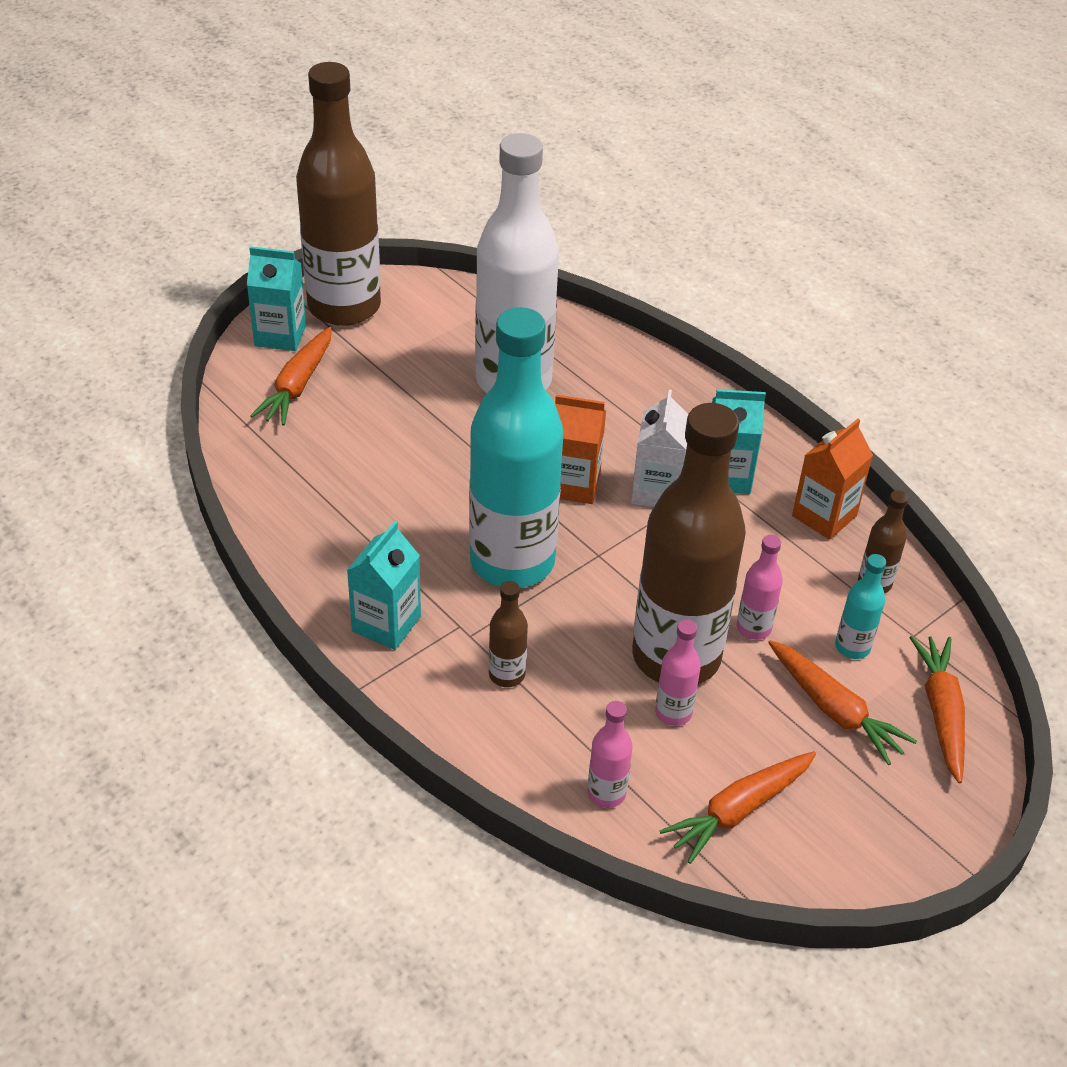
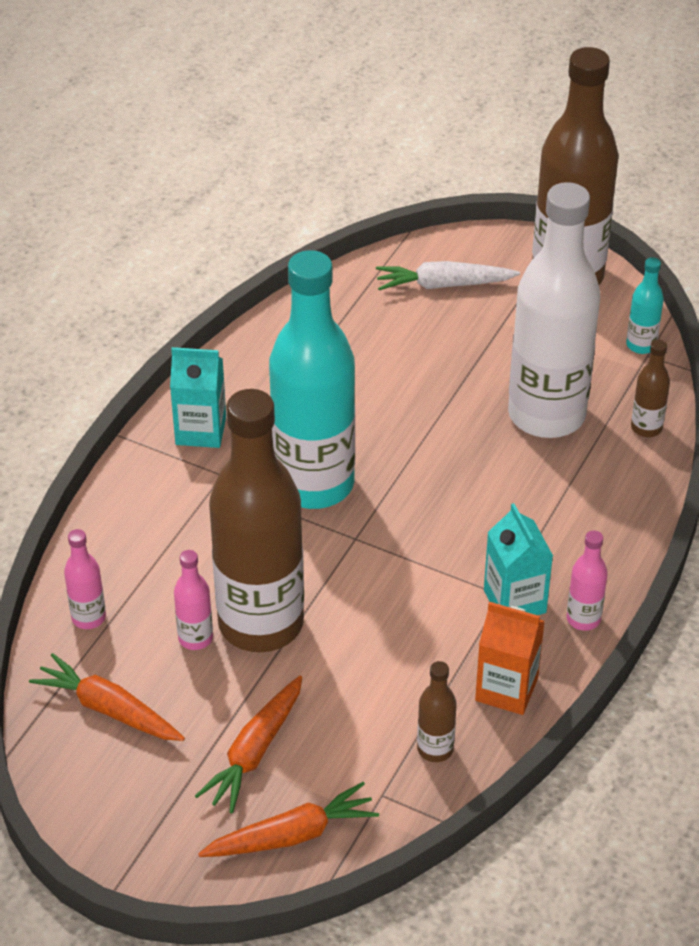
camera: 70 degrees right, 0 degrees up
(280, 335) = (500, 252): turquoise carton -> none
(297, 386) = (443, 285): orange carrot -> white carrot
(507, 674) = (184, 519): brown bottle -> brown bottle (646, 428)
(573, 485) = (434, 496): orange carton -> none
(656, 491) = (462, 555): white carton -> none
(753, 628) = (325, 669): pink bottle -> pink bottle (583, 619)
(852, 647) = (340, 749): turquoise bottle -> turquoise bottle (641, 345)

